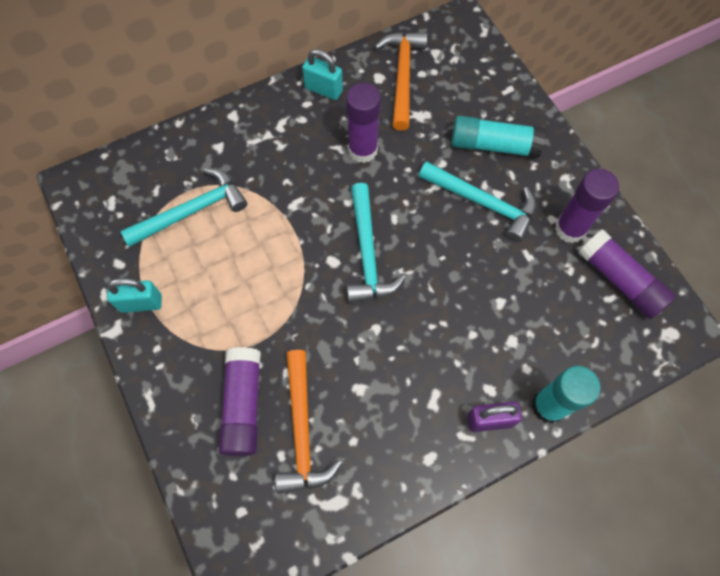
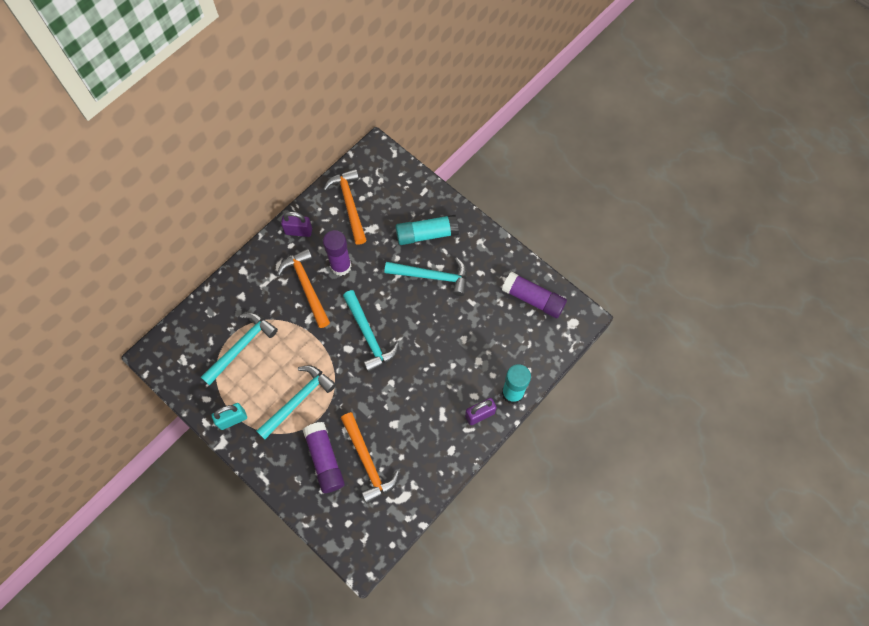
camera: 20 degrees left, 0 degrees up
(239, 308) = (298, 400): none -> turquoise hammer
(307, 161) = (306, 286): none -> orange hammer
(323, 89) = (298, 231): turquoise padlock -> purple padlock
(570, 229) = (492, 275): purple glue stick -> none

